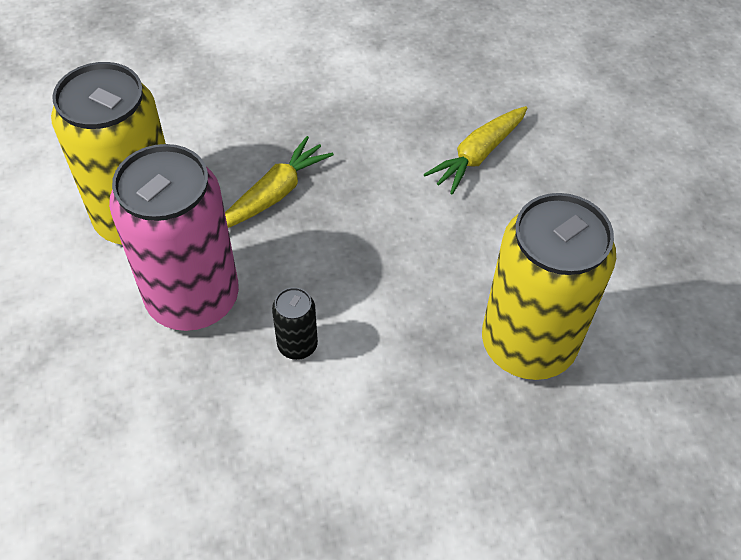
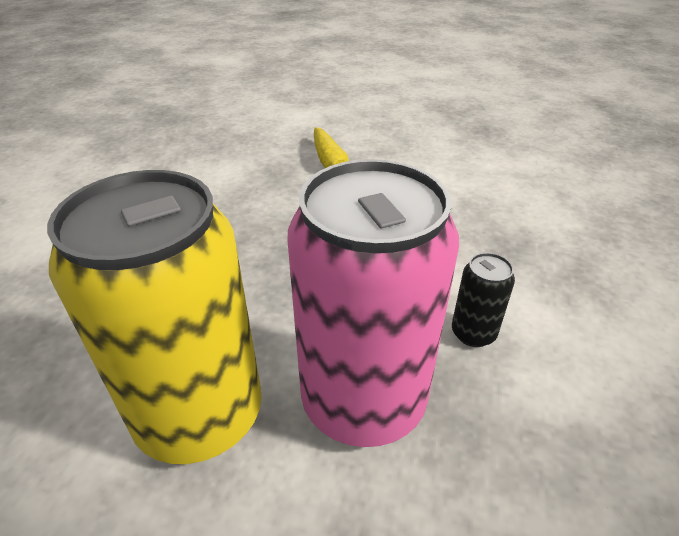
camera: 60 degrees left, 15 degrees down
(275, 194) = (271, 284): yellow carrot -> none
(528, 344) = (529, 205): yellow can -> none

